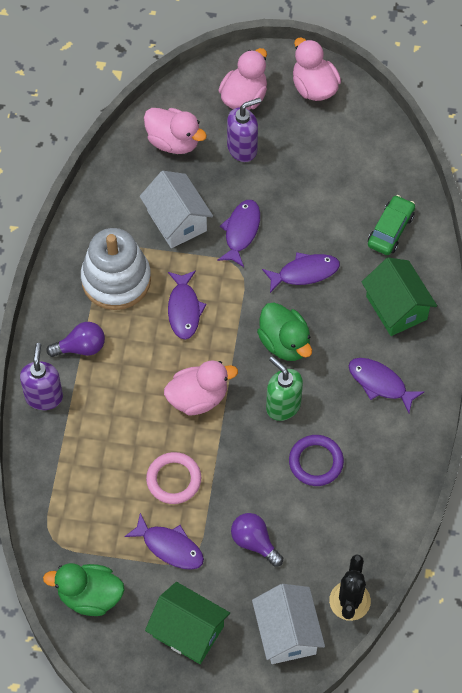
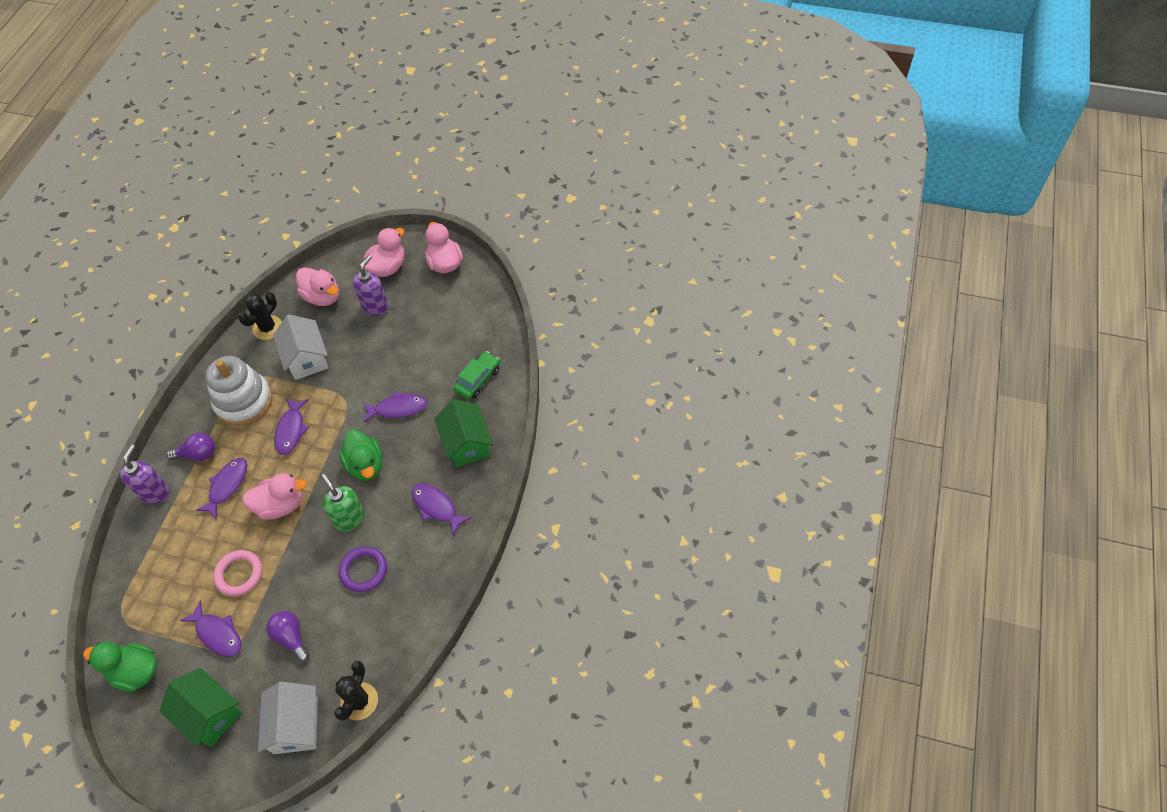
camera: 10 degrees right, 5 degrees down
(117, 186) = (267, 328): none -> black cactus
(241, 232) = (355, 371): purple fish -> purple fish (227, 486)
(242, 148) = (375, 306): purple soap dispenser -> purple soap dispenser turned 45 degrees counterclockwise

